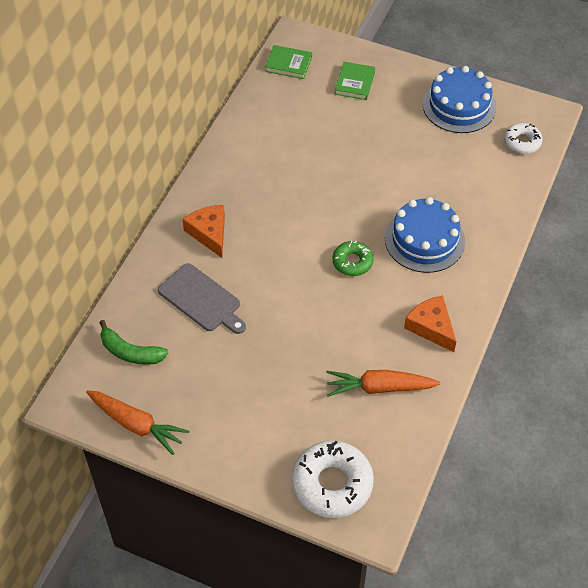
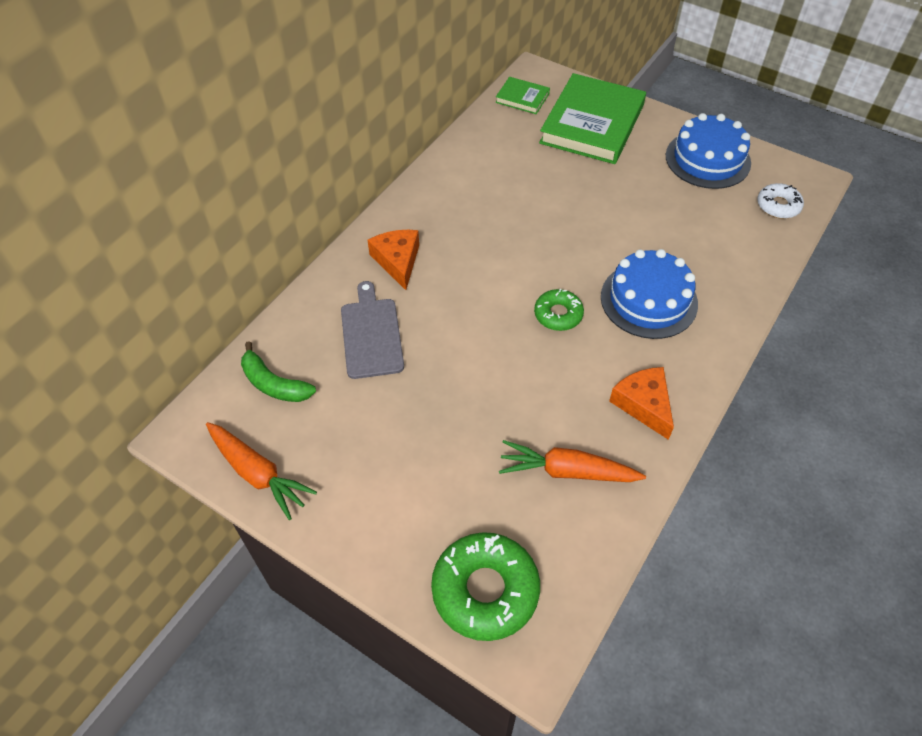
camera: 10 degrees right, 0 degrees up
(201, 300) = (371, 334): grey cutting board -> grey cutting board turned 150 degrees counterclockwise
(332, 484) = (485, 590): white donut -> green donut
(354, 83) = (592, 124): green book -> green book, size x2.15

